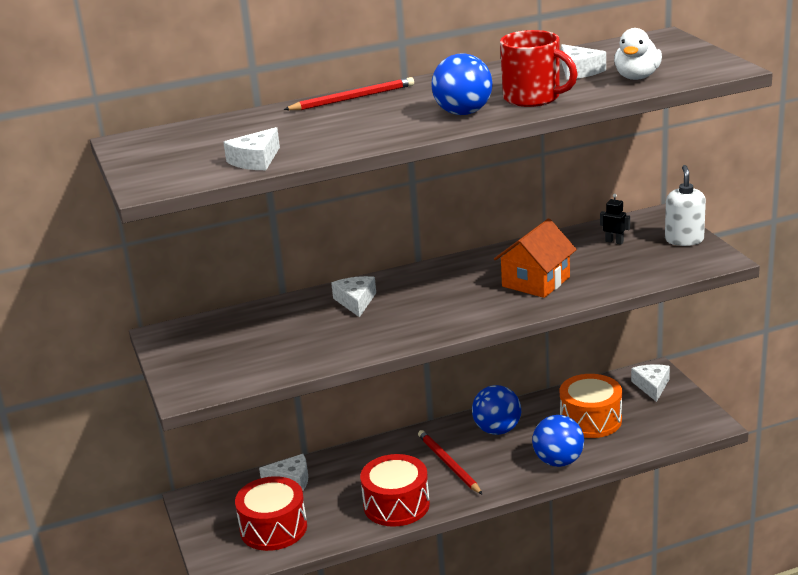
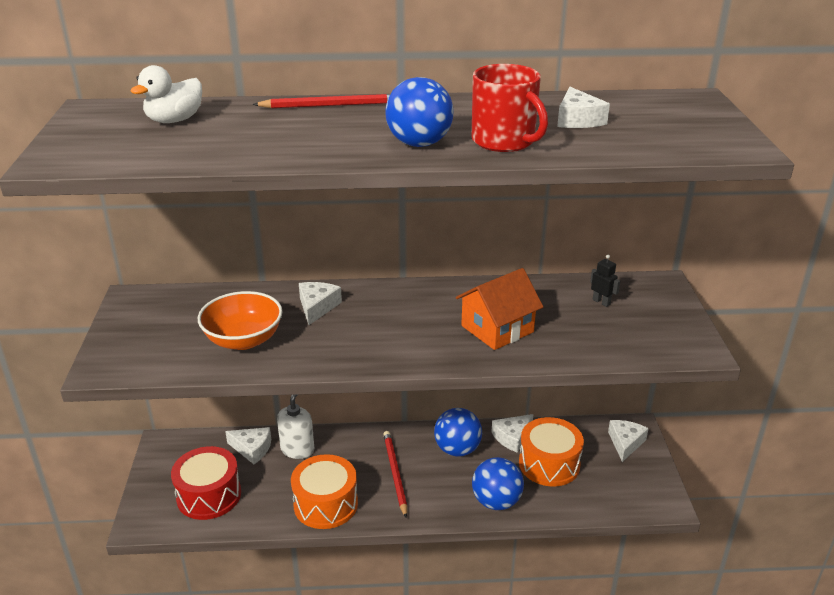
camera: 15 degrees right, 5 degrees up
(255, 160) = (173, 154): white cheese -> white cheese (512, 437)
(306, 342) = (243, 340): none -> orange bowl
(396, 505) = (325, 504): red drum -> orange drum
(637, 77) = (634, 139): white duck -> white duck (174, 120)
(684, 240) = (674, 317): white soap dispenser -> white soap dispenser (297, 449)

